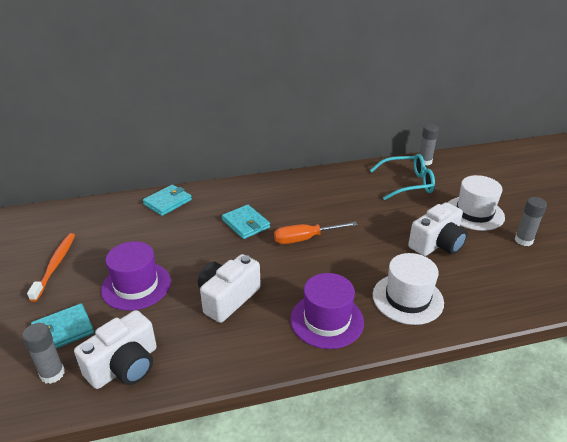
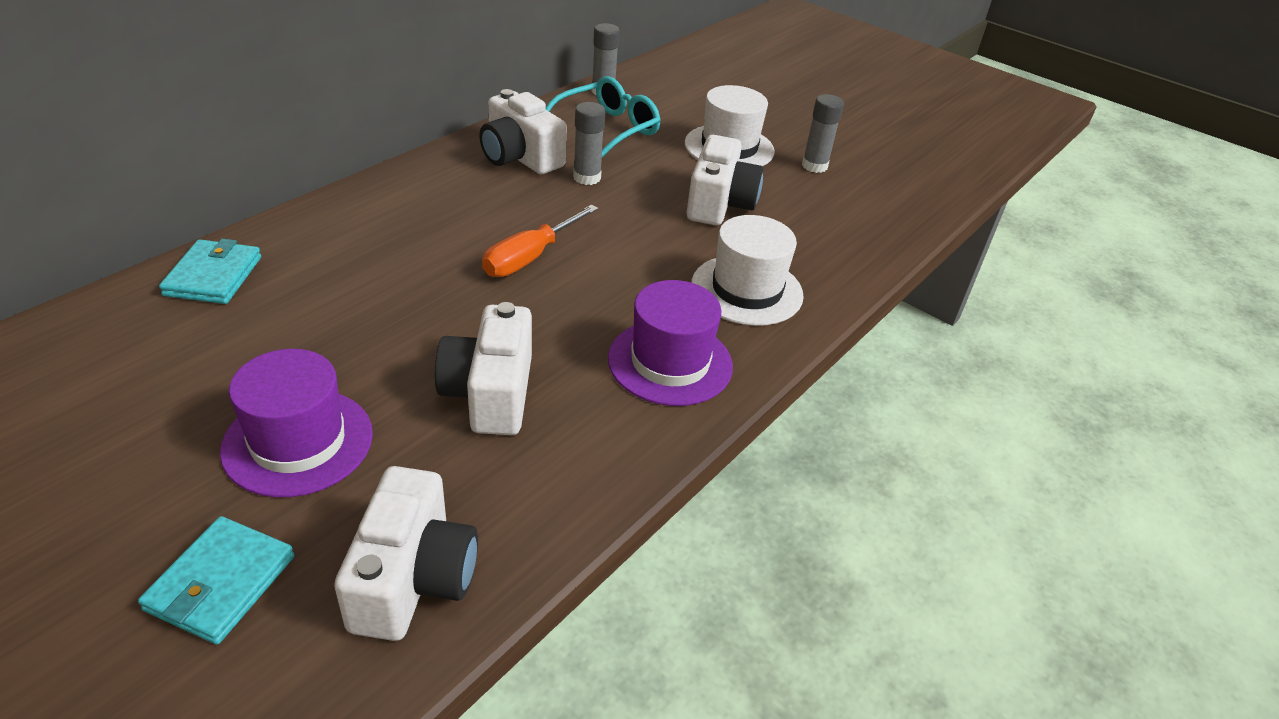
camera: 40 degrees left, 5 degrees up
(52, 374) = (279, 664): grey glue stick -> grey glue stick (587, 177)
(55, 265) = (68, 477): orange toothbrush -> none
(245, 224) = (407, 266): turquoise wallet -> none
(346, 186) = (520, 157): none -> white camera

